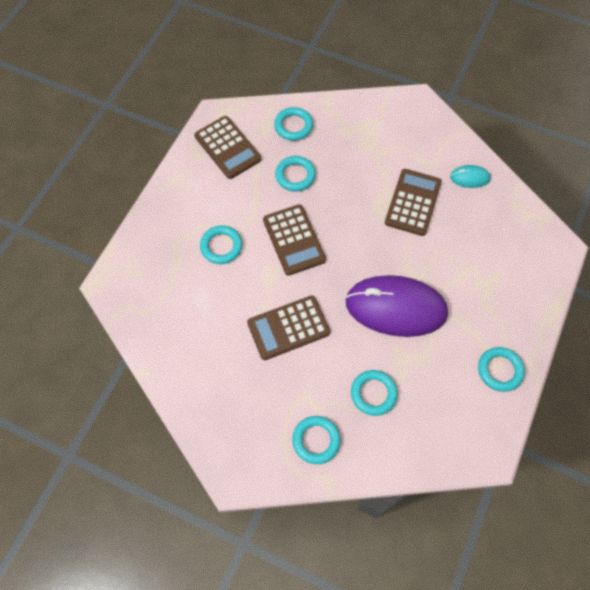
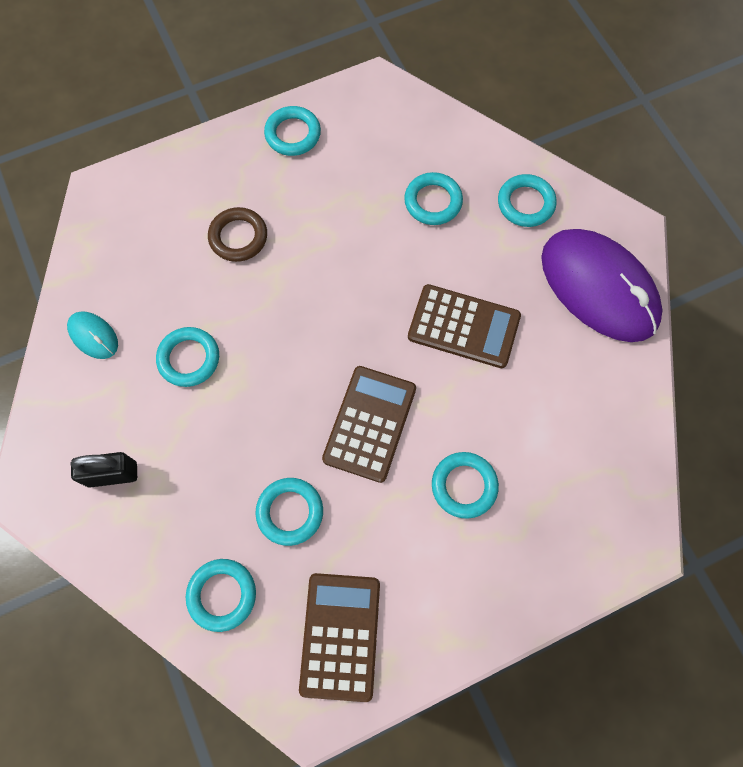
camera: 140 degrees left, 5 degrees up
(390, 132) = (112, 474): none -> black padlock
(396, 307) = (330, 261): purple mouse -> purple mouse (599, 287)
(413, 202) = (189, 358): brown calculator -> turquoise ring
(458, 281) = (238, 237): none -> brown ring

